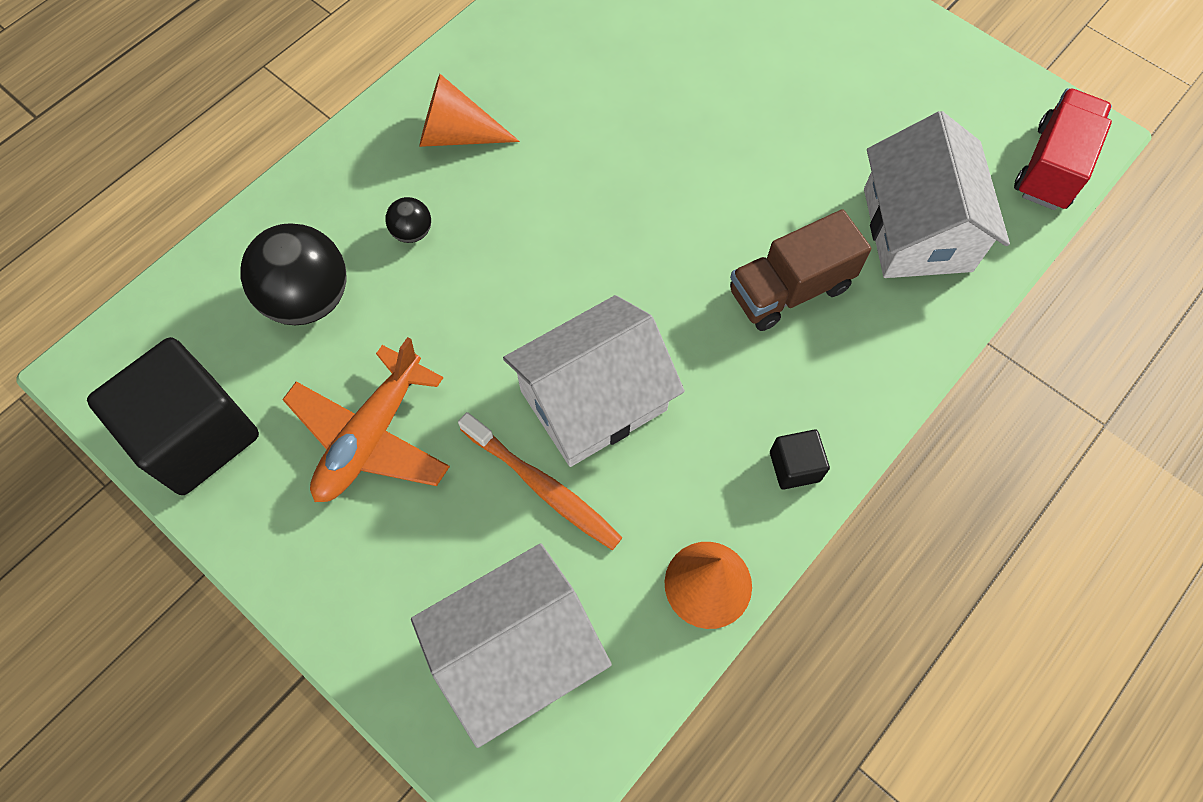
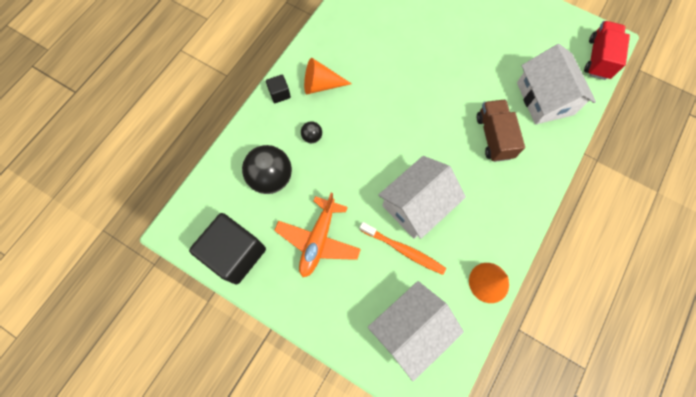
camera: 10 degrees left, 5 degrees up
(789, 289) = (493, 137): brown truck -> brown truck turned 120 degrees clockwise
(794, 466) = (514, 221): black cube -> black cube (279, 94)

